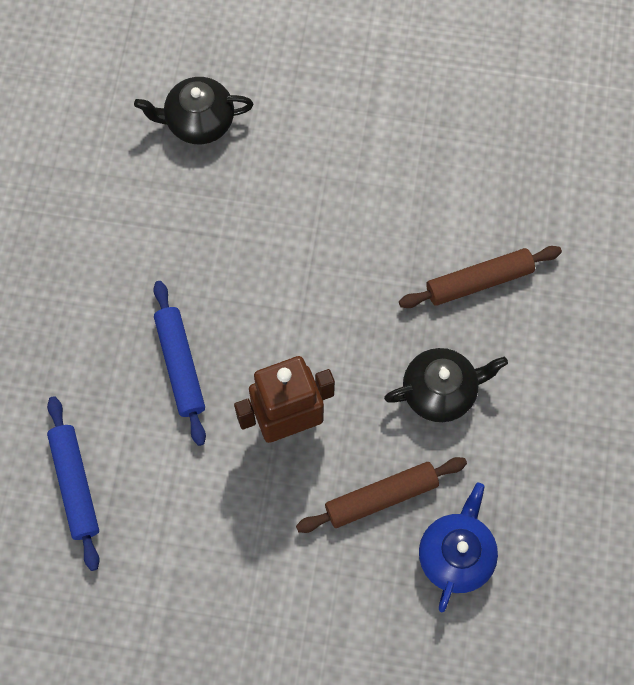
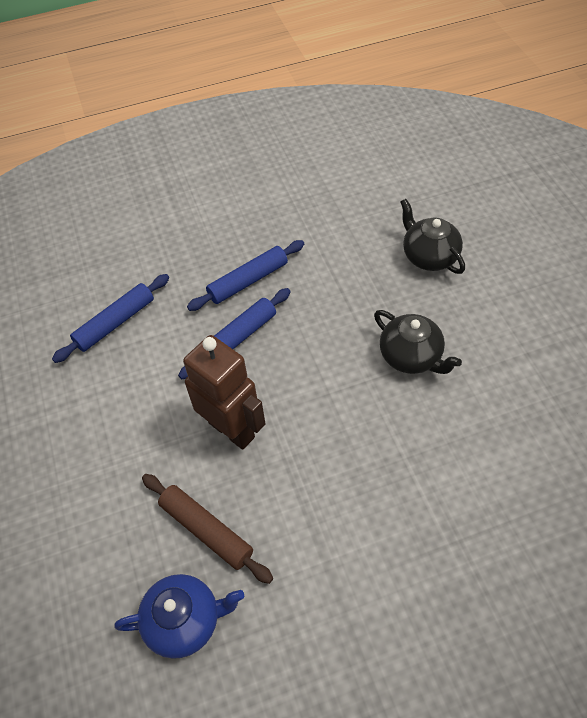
camera: 65 degrees right, 15 degrees down
(109, 317) = (248, 281): none -> blue rolling pin
(440, 391) = (326, 530): black teapot -> black teapot (411, 356)
(479, 281) = (446, 510): brown rolling pin -> none

